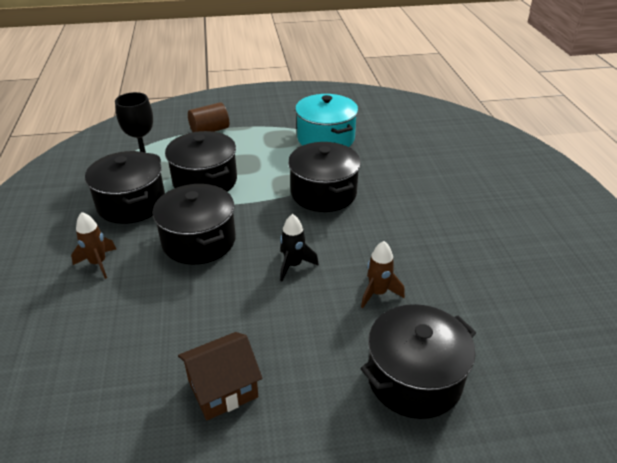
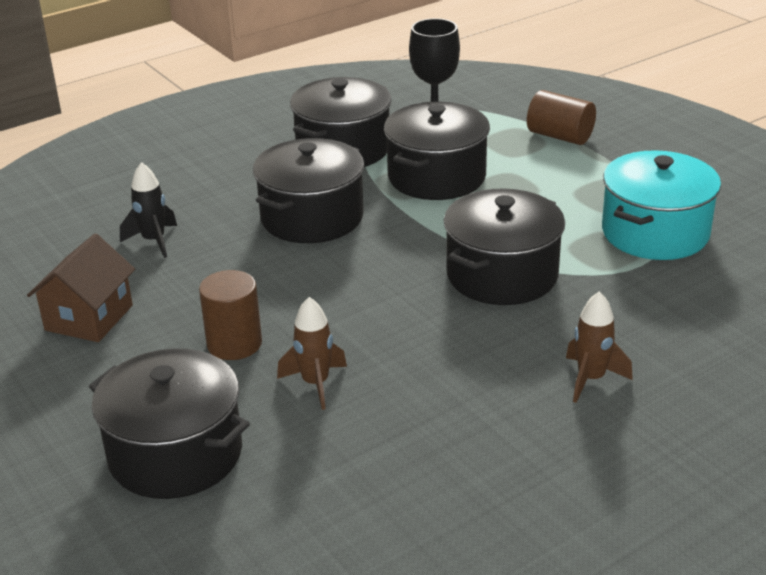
camera: 65 degrees right, 5 degrees down
(98, 263) = (224, 173): brown rocket -> brown rocket (591, 379)
(223, 389) = (89, 318): brown house -> brown house turned 75 degrees clockwise
(293, 265) = (320, 299): black rocket -> black rocket (154, 241)
(313, 317) = (234, 344): none -> brown cylinder

